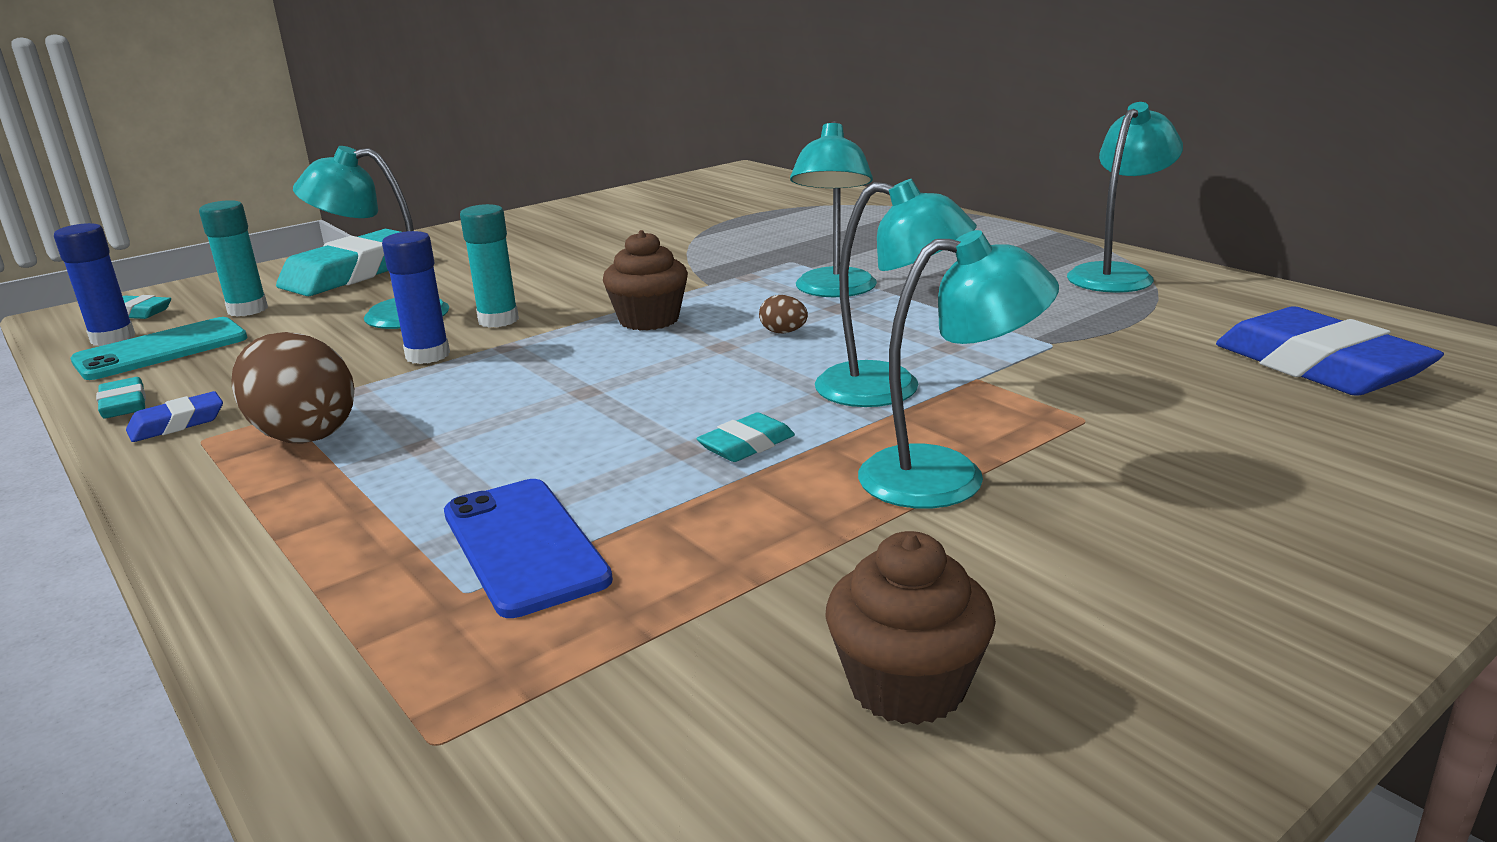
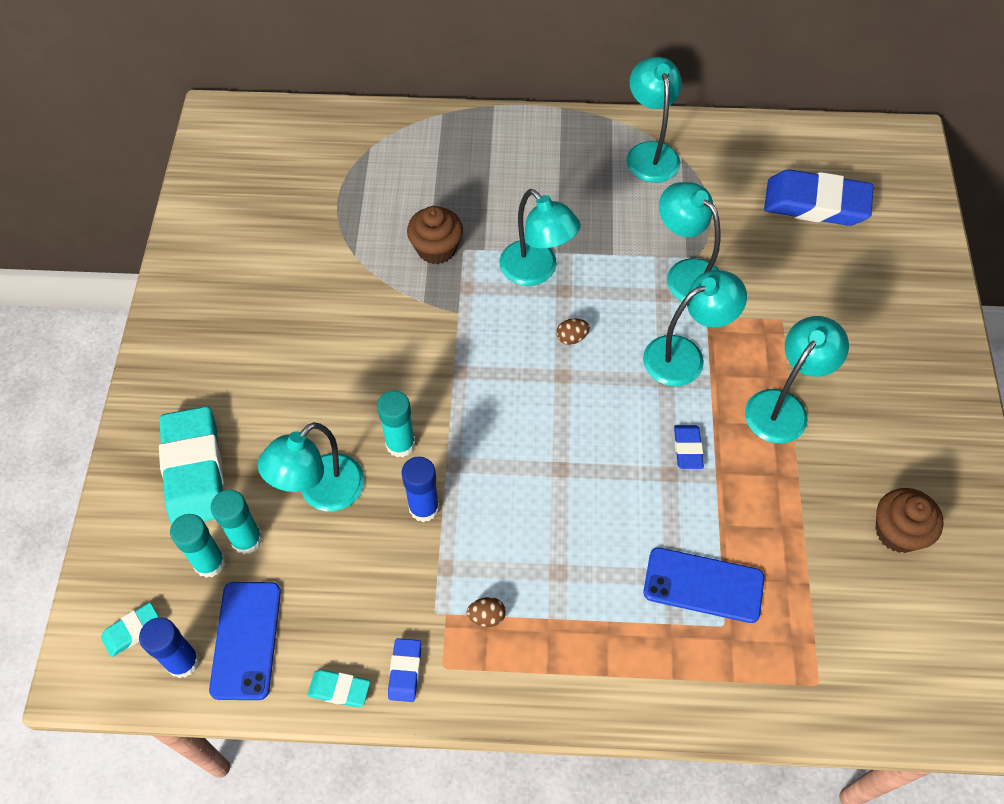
camera: 50 degrees left, 35 degrees up
(161, 350) = (246, 640): turquoise phone -> blue phone
(292, 311) = (247, 539): none -> turquoise glue stick
(303, 434) = (486, 616): brown egg -> brown egg, size x0.44
(649, 320) = (485, 378): brown cupcake -> brown cupcake (436, 249)
(746, 445) = (687, 449): turquoise eraser -> blue eraser
(1008, 346) = (686, 274): none -> turquoise lamp

